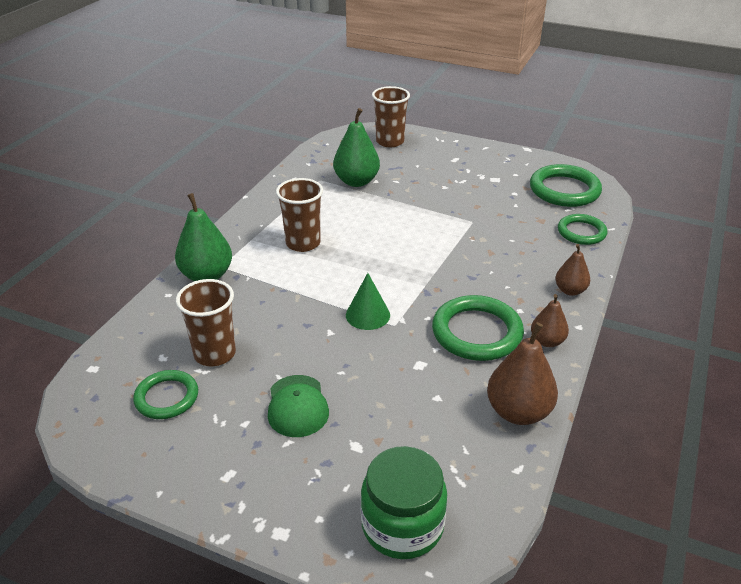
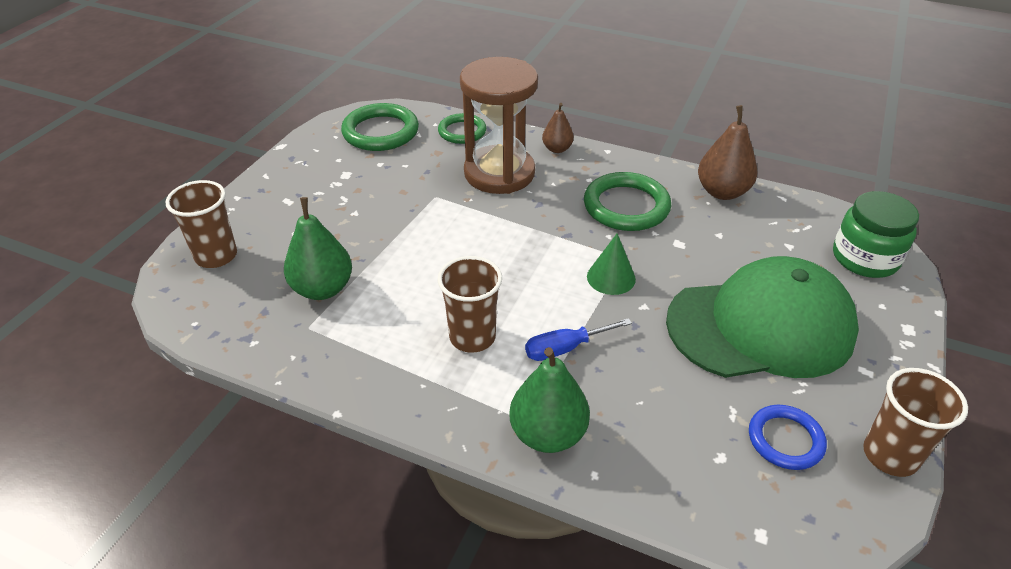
camera: 90 degrees left, 5 degrees up
(167, 397) = (785, 440): green ring -> blue ring
(215, 354) = (702, 404): brown cup -> brown cup (890, 455)
(285, 286) = (565, 348): none -> blue screwdriver
(297, 406) = (761, 326): green cap -> green cap, size x2.26
(516, 254) = (499, 173): none -> brown hourglass
(547, 341) = (631, 169): brown pear -> none

